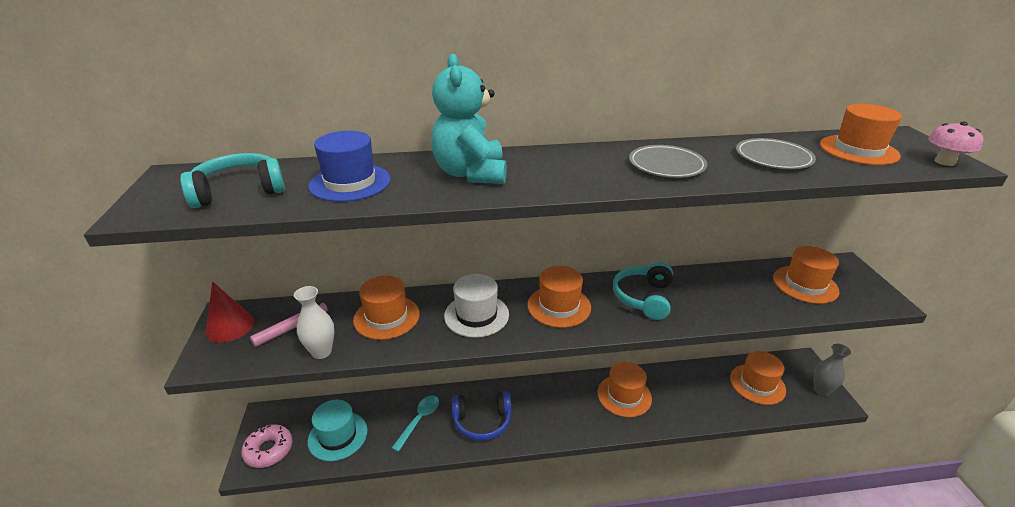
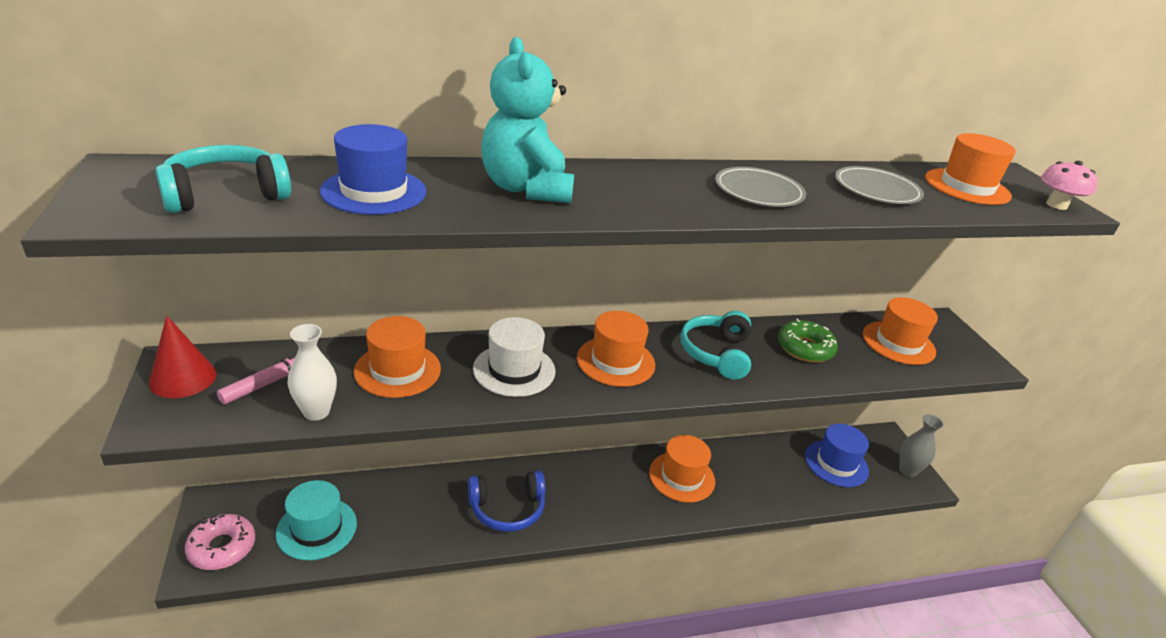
camera: 10 degrees left, 0 degrees up
(419, 420) = (425, 508): turquoise spoon -> none
(720, 291) = (805, 348): none -> green donut
(757, 384) = (836, 463): orange hat -> blue hat

